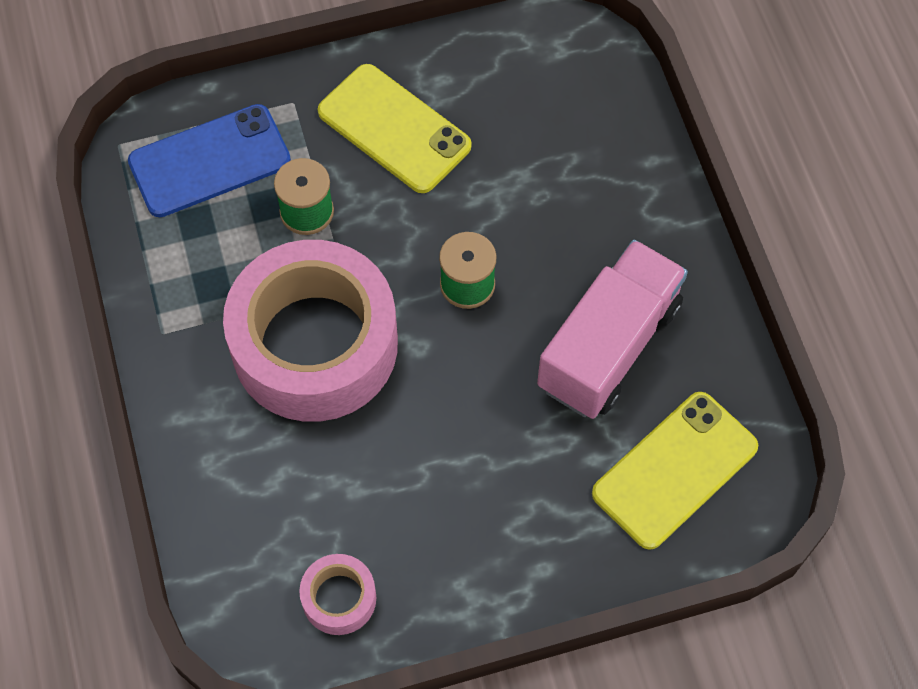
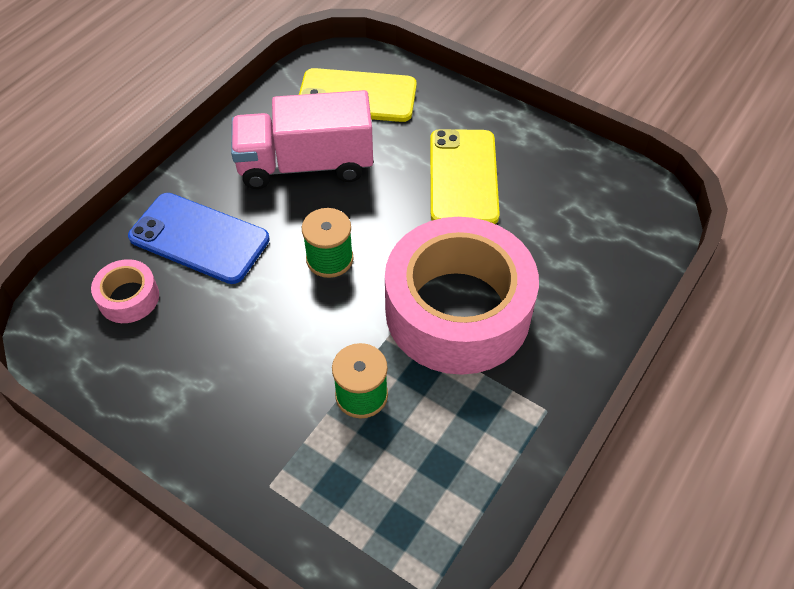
camera: 130 degrees left, 10 degrees down
(209, 161) = (380, 502): blue phone -> blue phone (199, 238)
(339, 598) = (592, 185): pink tape -> pink tape (128, 298)
(394, 129) = (236, 392): yellow phone -> yellow phone (463, 177)

